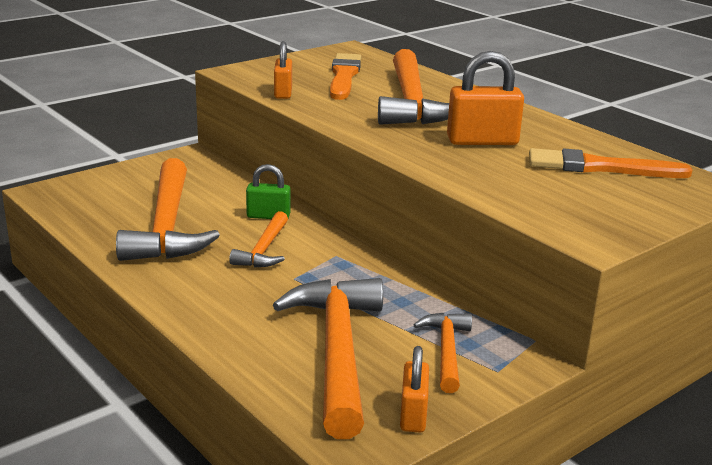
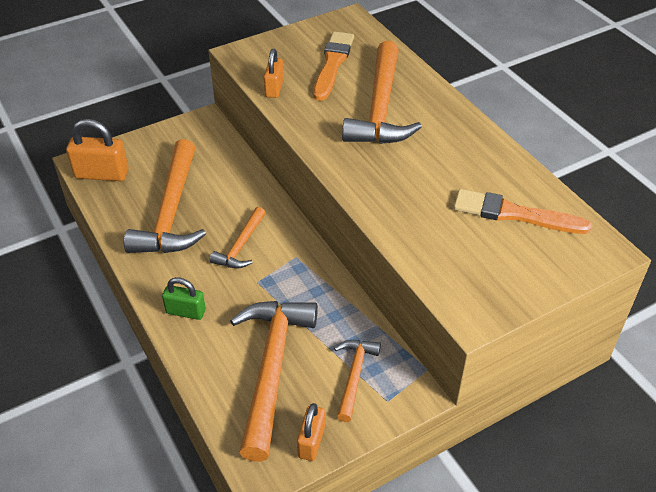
camera: 10 degrees right, 20 degrees up
(268, 216) = (253, 204): green padlock -> green padlock (186, 312)
(482, 141) = (424, 170): orange padlock -> orange padlock (102, 174)

